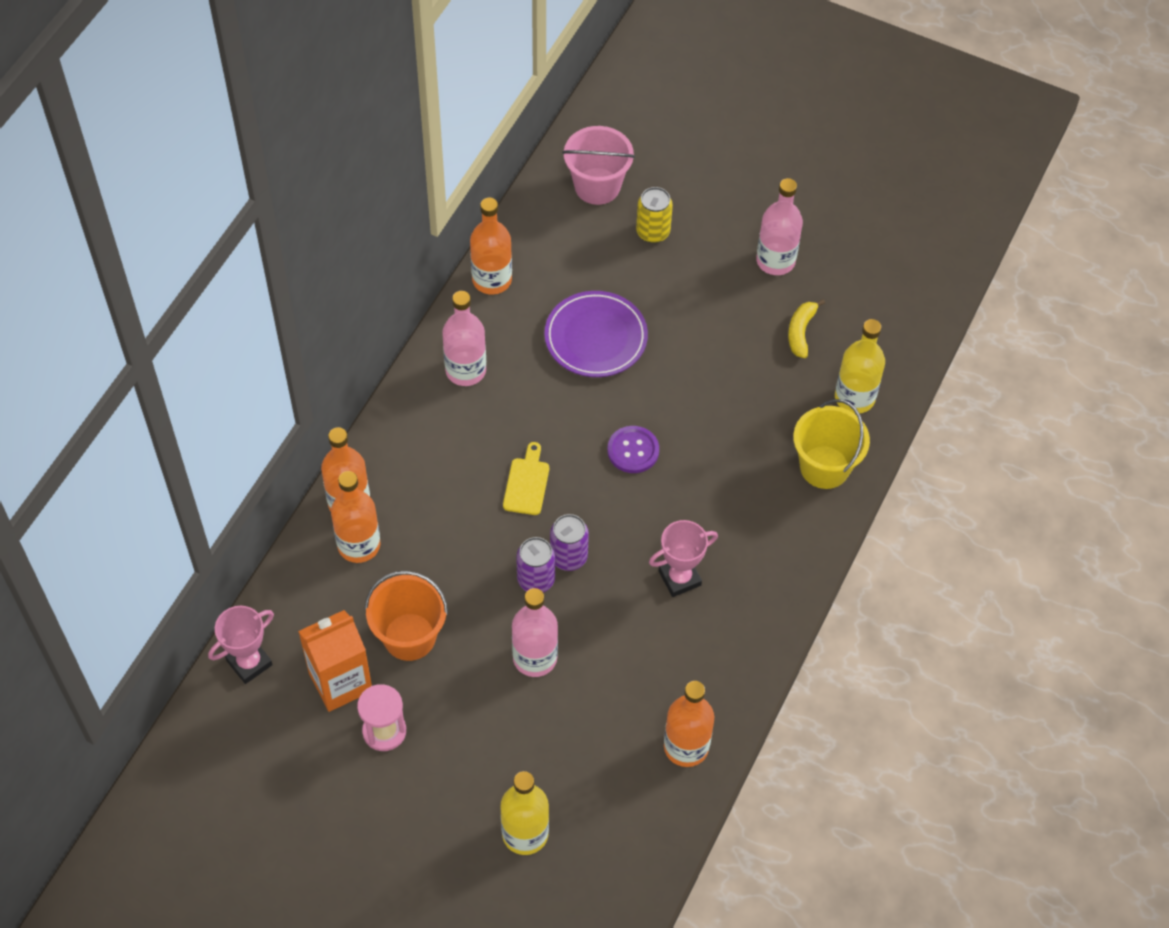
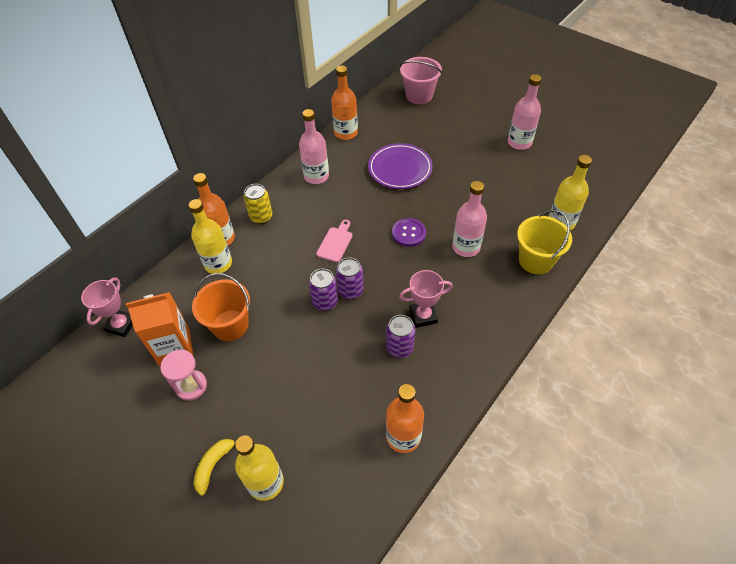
camera: 15 degrees right, 5 degrees down
(249, 663) = (121, 325): pink trophy -> pink trophy turned 45 degrees counterclockwise
(359, 545) = (218, 263): orange bottle -> yellow bottle
(526, 483) = (335, 242): yellow cutting board -> pink cutting board
(535, 658) = (310, 353): pink bottle -> pink bottle (466, 247)
(653, 232) = (447, 120): yellow can -> yellow can (261, 217)
(656, 629) = (400, 347): none -> purple can
(801, 332) = (530, 181): yellow banana -> yellow banana (214, 465)

